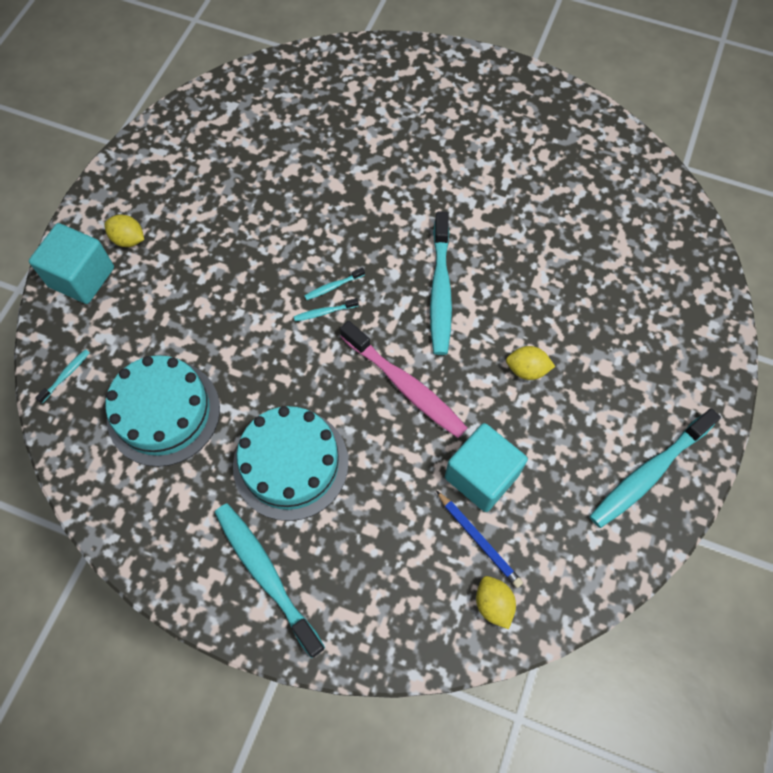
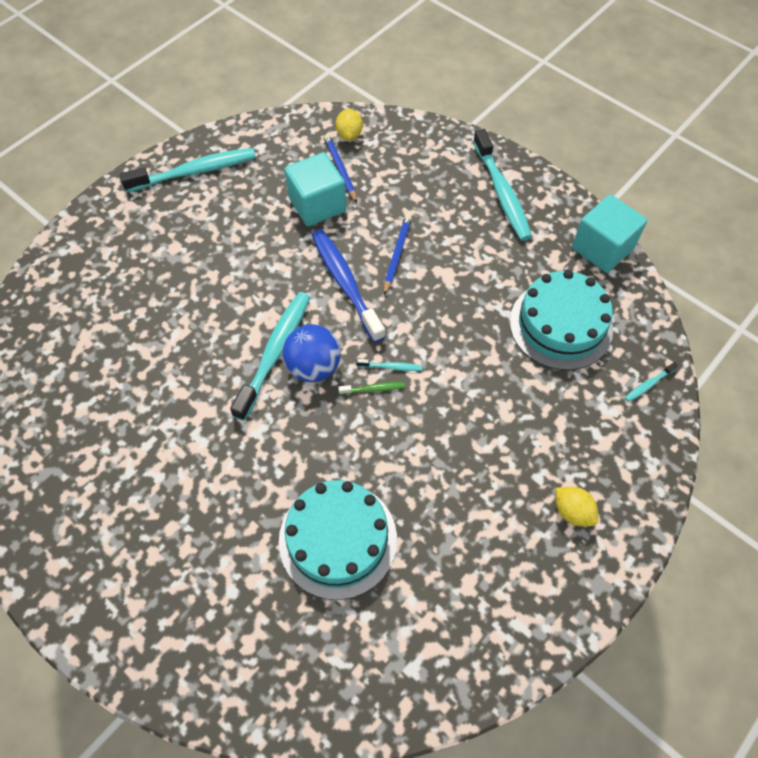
camera: 160 degrees left, 5 degrees down
(81, 277) = (628, 483): turquoise cube -> turquoise cube (602, 248)
(290, 464) = (462, 255): turquoise cake -> turquoise cake (338, 539)
(333, 287) = (374, 389): turquoise toothbrush -> green toothbrush
(364, 440) = (397, 254): none -> blue pencil
(397, 289) = (313, 367): none -> blue ball
(405, 386) = (345, 283): pink toothbrush -> blue toothbrush
(527, 370) = (238, 264): yellow lemon -> none

